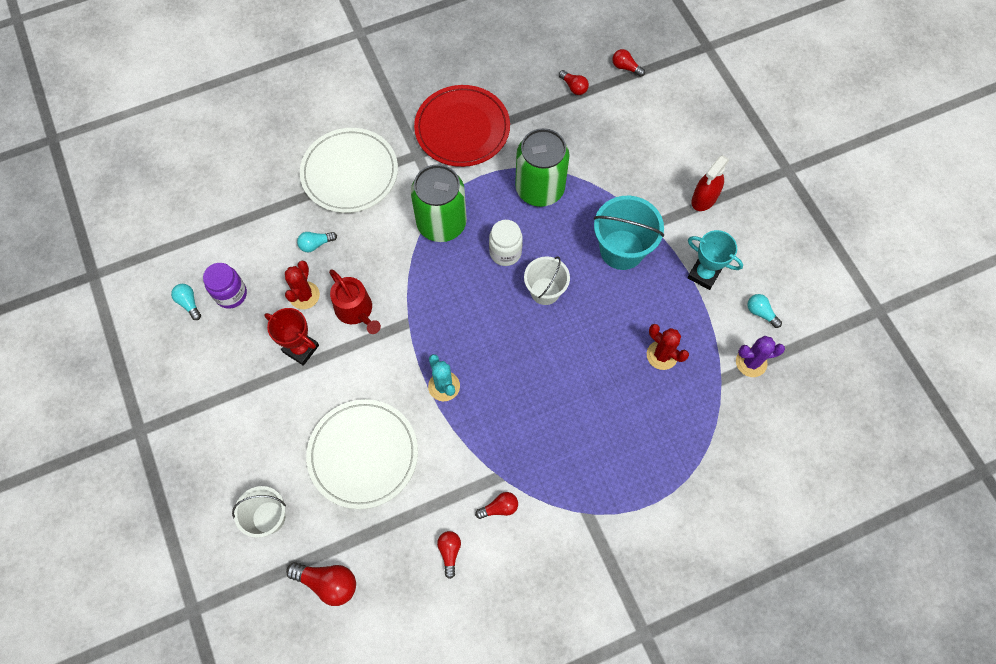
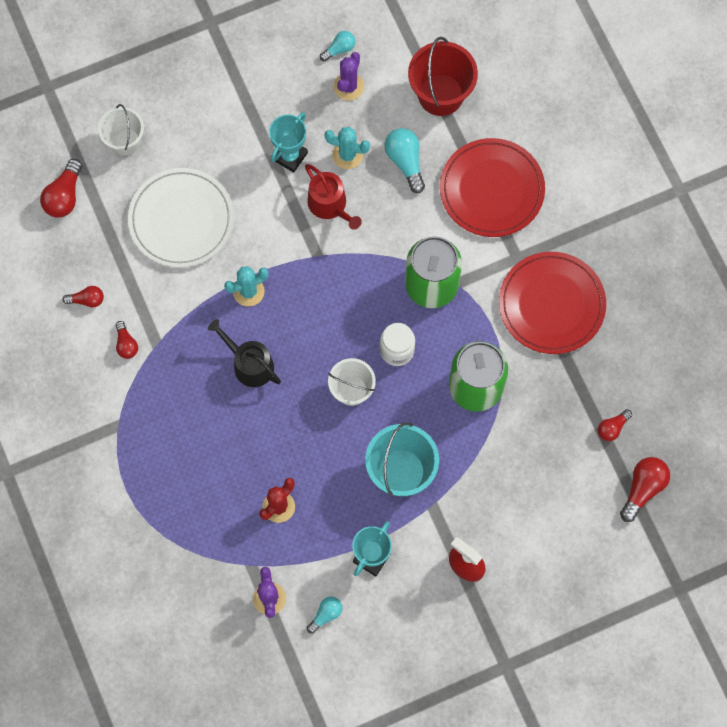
camera: 90 degrees right, 5 degrees up
(231, 294) = (349, 86): purple jar -> purple cactus
(249, 213) = (440, 95): none -> red bucket
(301, 349) = (290, 156): red trophy -> turquoise trophy
(304, 295) = (347, 155): red cactus -> turquoise cactus
(316, 244) = (405, 162): turquoise light bulb -> turquoise light bulb, size x1.63
(350, 173) = (491, 190): white plate -> red plate
(356, 311) = (330, 205): red watering can -> red watering can turned 90 degrees counterclockwise
(520, 384) = (249, 364): none -> black watering can
(625, 67) = (643, 489): red light bulb -> red light bulb, size x1.63

